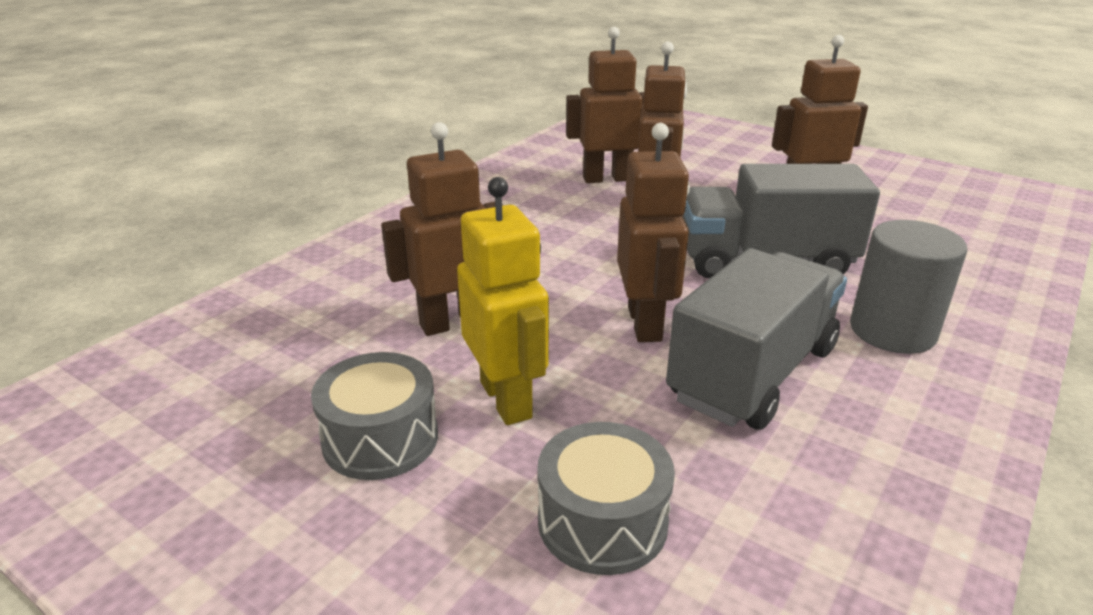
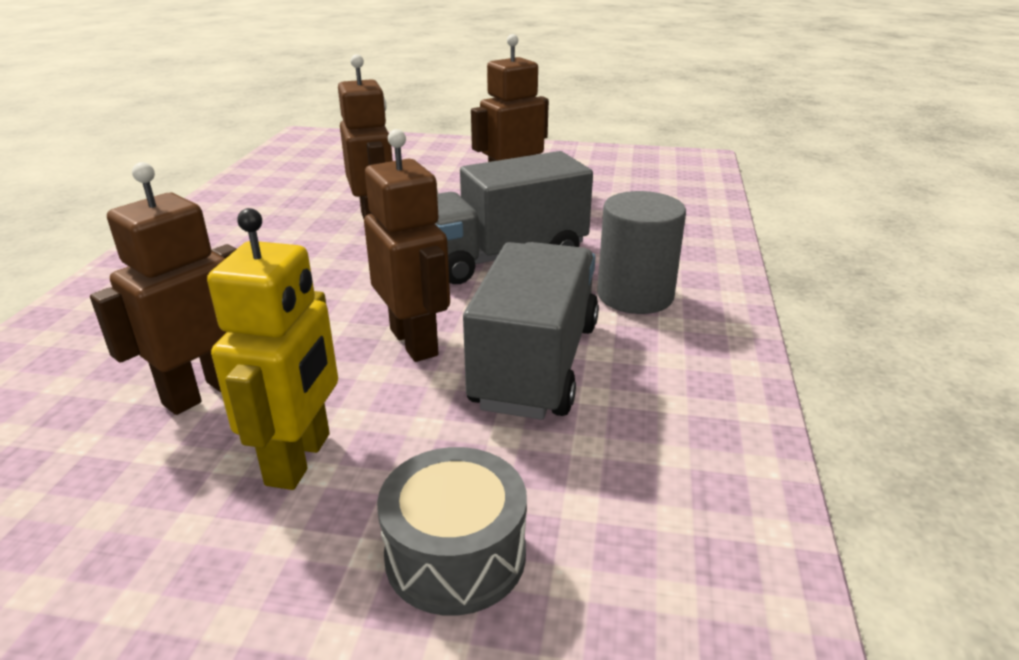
camera: 25 degrees left, 0 degrees up
(380, 438) = (163, 549): grey drum -> none
(506, 399) = (299, 459): yellow robot -> yellow robot turned 60 degrees clockwise
(607, 178) = (315, 207): brown robot -> none

